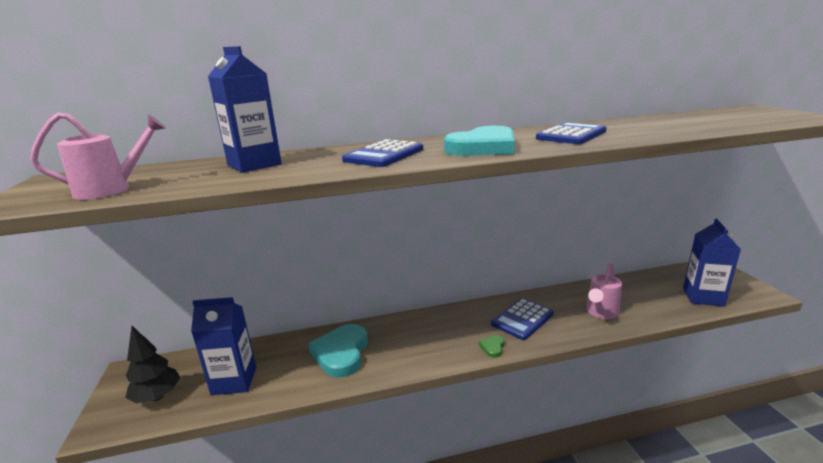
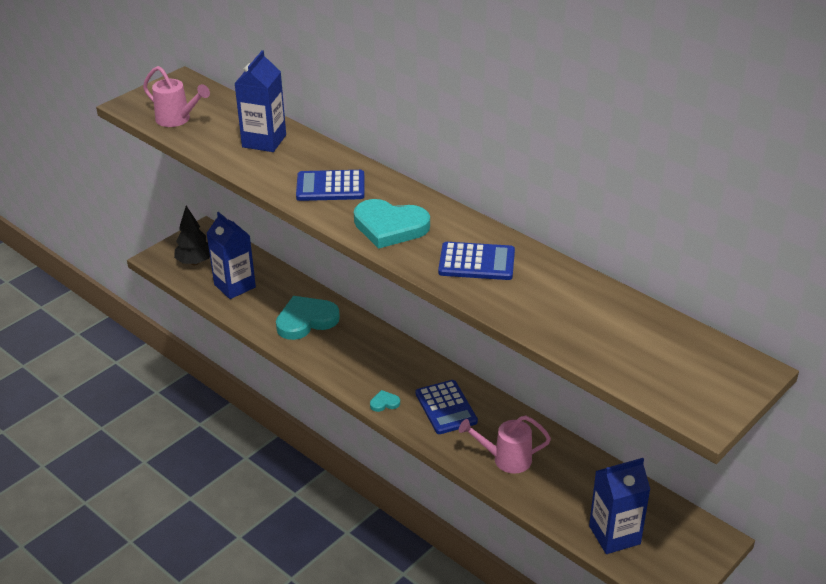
camera: 55 degrees right, 15 degrees up
(492, 347) = (384, 403): green heart -> turquoise heart
(522, 319) = (446, 408): blue calculator -> blue calculator turned 120 degrees counterclockwise

